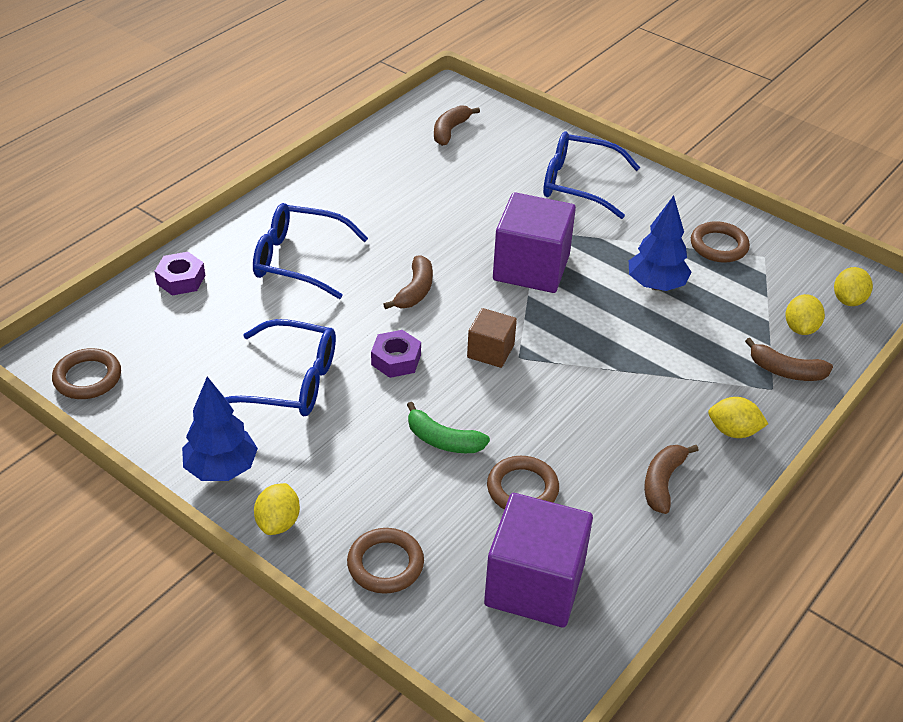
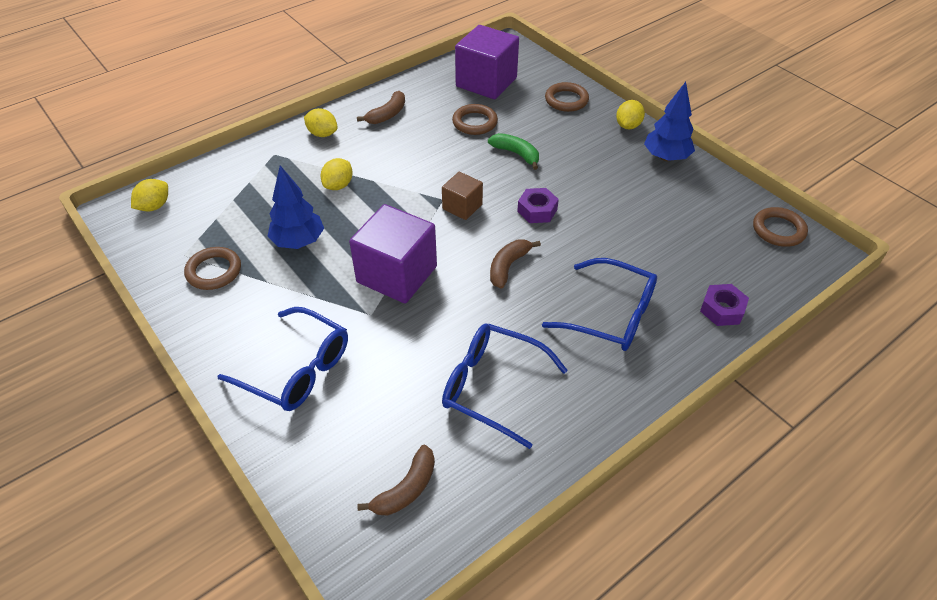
camera: 165 degrees left, 5 degrees up
(290, 382) = (620, 205): blue glasses -> blue glasses (492, 387)
(786, 371) = (254, 163): brown banana -> none
(800, 328) = (214, 190): yellow lemon -> yellow lemon (338, 185)

